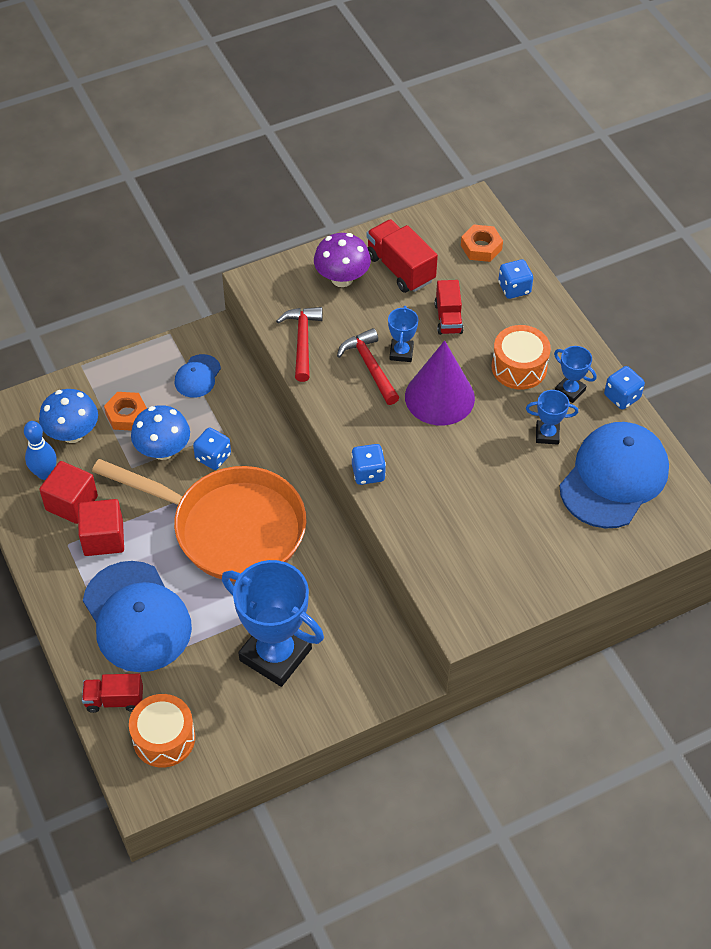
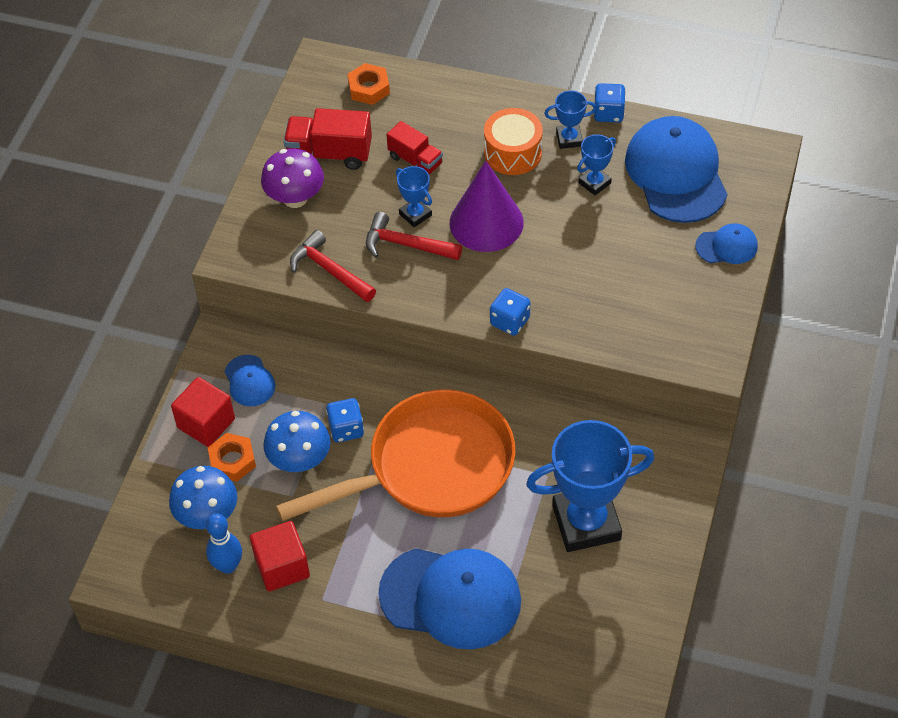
camera: 45 degrees left, 0 degrees up
(103, 538) = (344, 567): red cube -> red cube (206, 423)
(114, 700) = (517, 671): red truck -> none
(164, 738) = (589, 659): orange drum -> none
(514, 288) = (433, 99): blue dice -> none
(581, 557) = (727, 246): none -> blue cap

